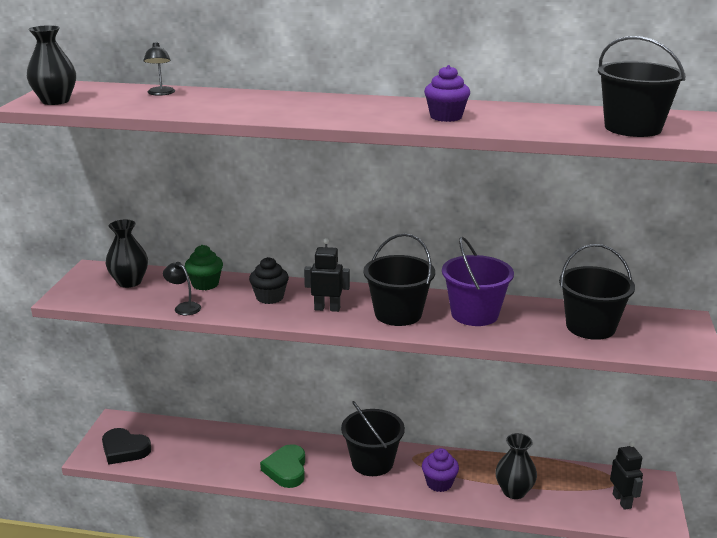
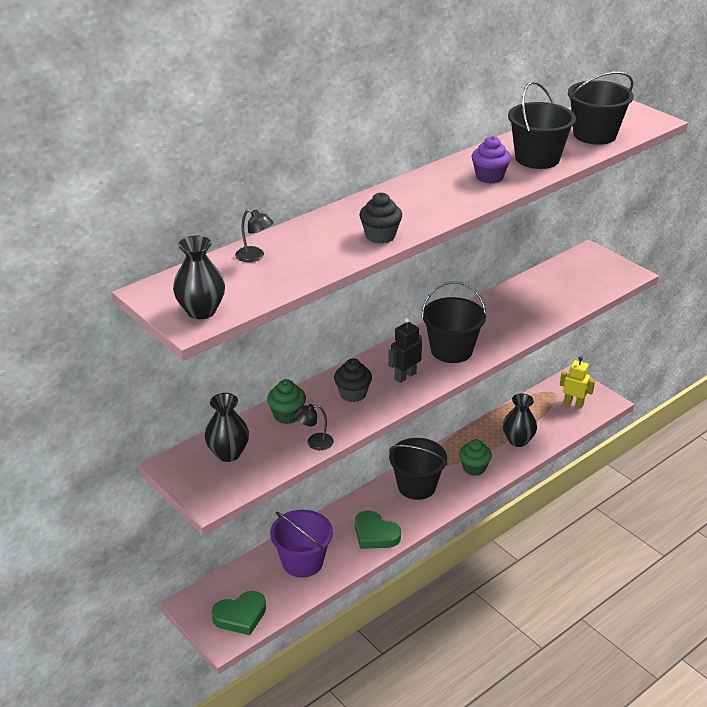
camera: 50 degrees left, 10 degrees up
(124, 450) = (240, 616): black heart -> green heart
(261, 113) = (380, 236): none -> black cupcake
(439, 483) = (474, 468): purple cupcake -> green cupcake
(474, 314) = (490, 320): purple bucket -> purple bucket (302, 562)
(590, 327) = (559, 288): black bucket -> black bucket (537, 158)
(622, 501) = (573, 403): black robot -> yellow robot

